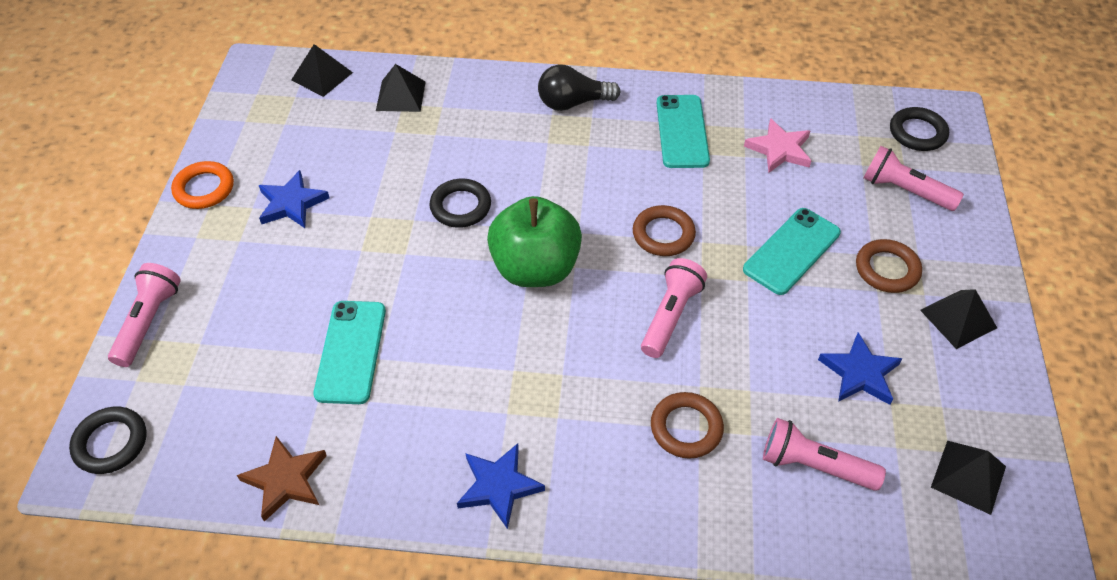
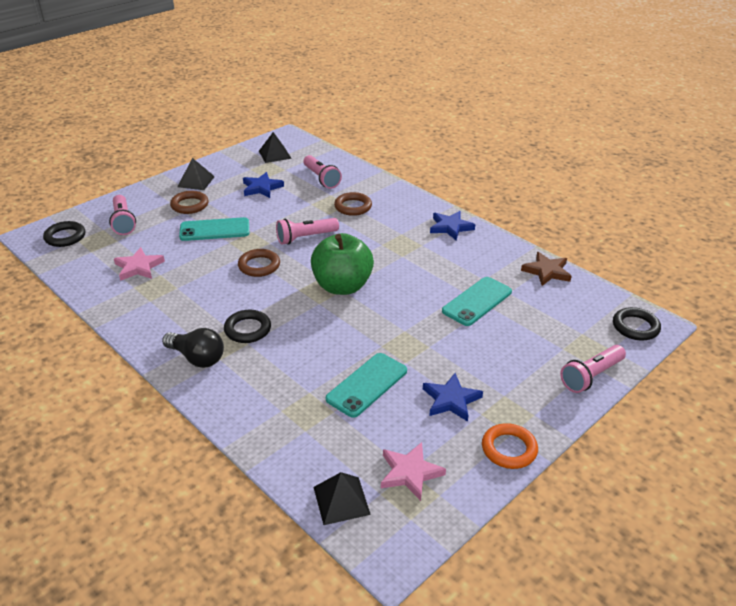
camera: 140 degrees left, 15 degrees down
(282, 122) = (410, 473): none -> pink star
(400, 96) = (299, 438): black pyramid -> none
(460, 206) = (345, 337): black ring -> black ring (247, 329)
(682, 131) = (167, 304): turquoise phone -> turquoise phone (367, 385)

